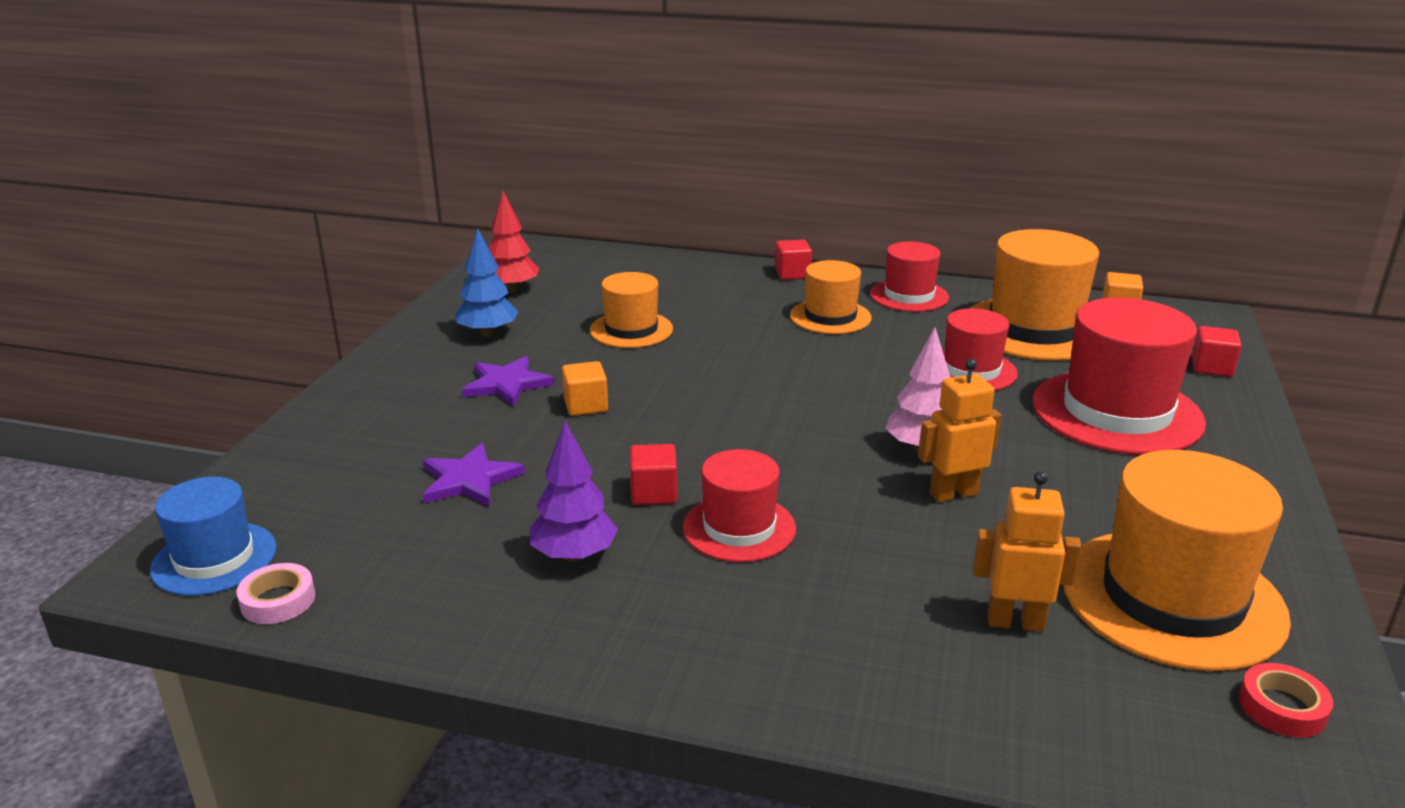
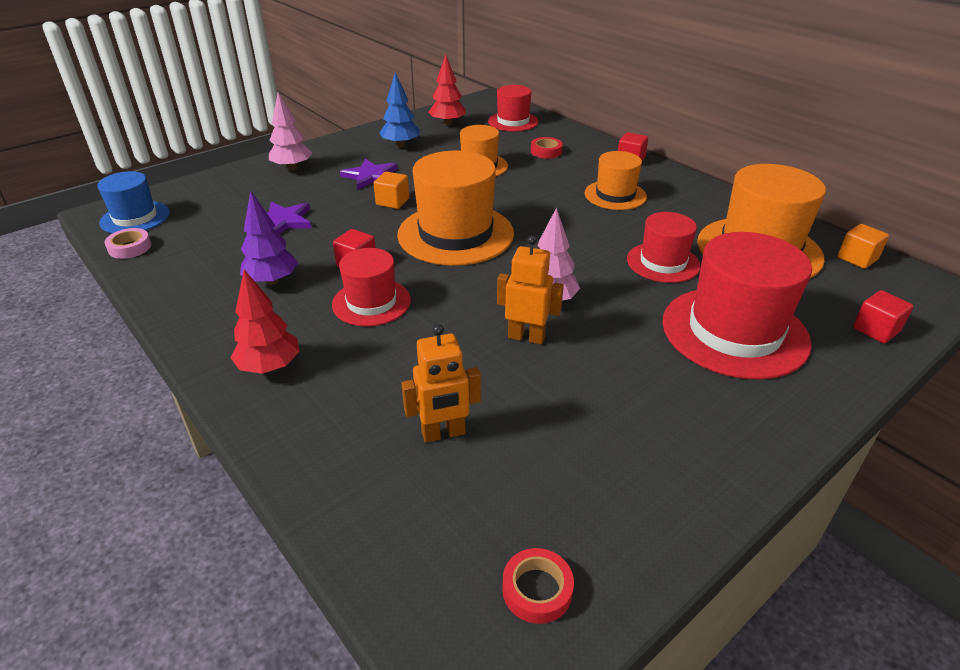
camera: 35 degrees right, 10 degrees up
(372, 408) = (292, 168): none -> pink tree
(686, 290) = (546, 151): none -> red tape
(731, 650) = (270, 367): none -> red tree
(909, 296) = (693, 197): red hat -> red hat (513, 121)
(1015, 622) = (443, 433): orange robot -> orange robot turned 120 degrees clockwise
(1172, 598) = (573, 474): orange hat -> orange hat (455, 234)

